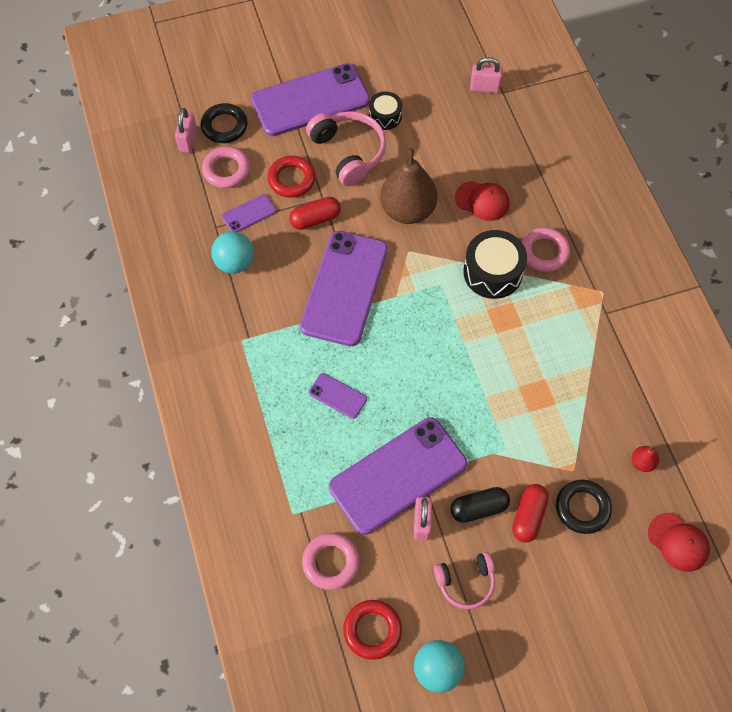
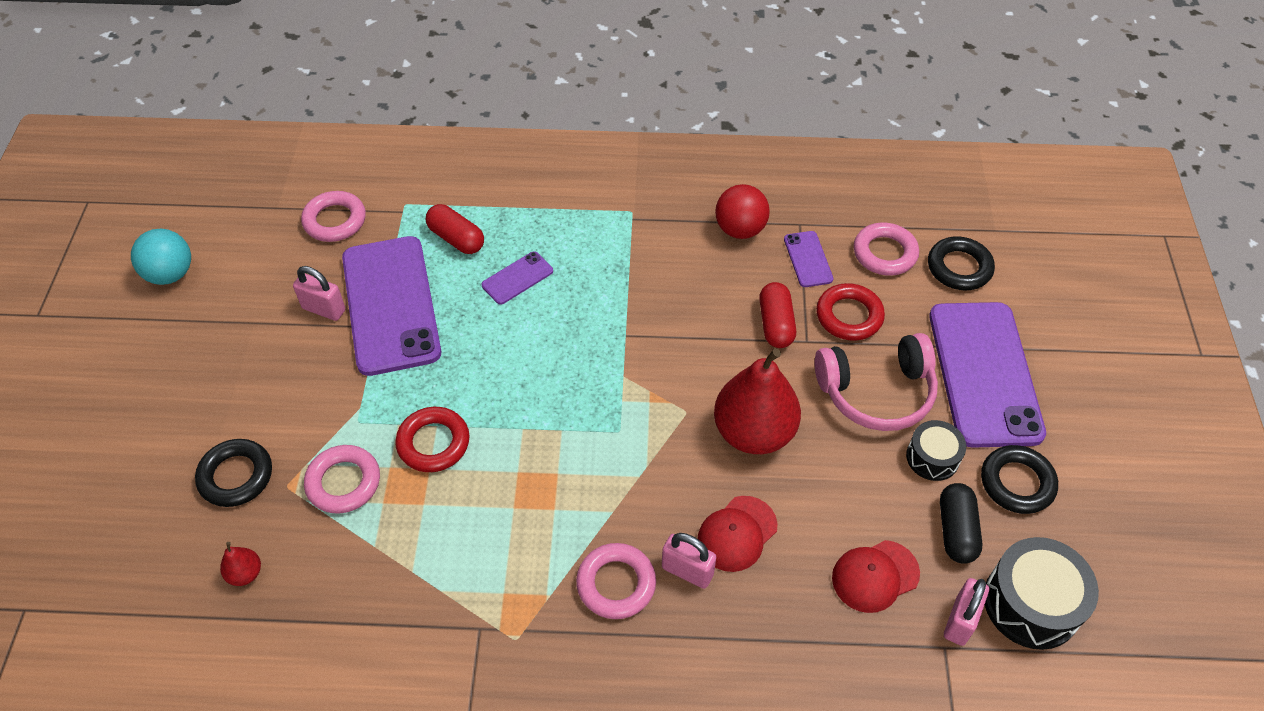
camera: 110 degrees right, 10 degrees down
(188, 141) = (943, 226): pink padlock -> pink padlock (687, 571)
(234, 263) = (740, 229): turquoise ball -> red ball
(345, 288) = (659, 326): purple phone -> none
(372, 630) = (246, 234): red ring -> red ring (433, 443)
(384, 74) = (1017, 483): none -> black ring
(408, 210) = (753, 432): brown pear -> red pear
(465, 582) = (235, 327): pink headphones -> none
(479, 508) = (305, 368): black capsule -> black capsule (956, 530)
(492, 272) = (611, 502): black drum -> black drum (1031, 603)
(528, 516) = (264, 414): red capsule -> red capsule (456, 239)
(553, 435) = (343, 482): none -> pink ring
(678, 542) = (124, 568): red cap -> red cap (875, 576)

